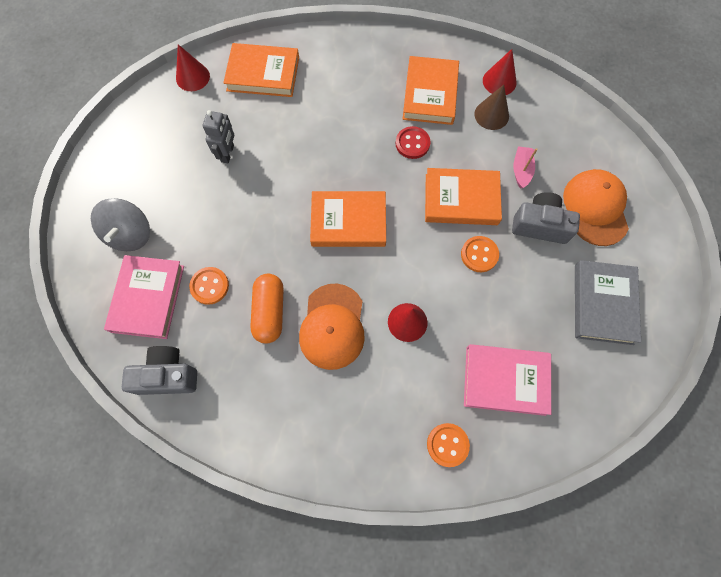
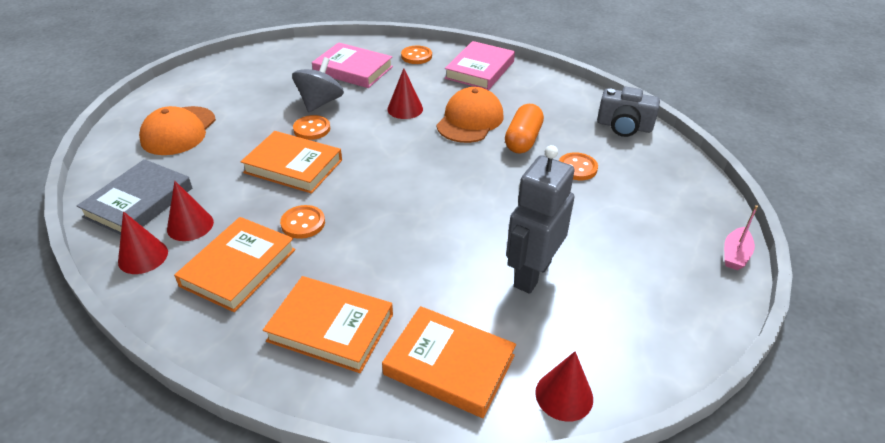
camera: 160 degrees left, 30 degrees down
(130, 234) = (663, 226): grey spinning top -> grey spinning top (320, 102)
(148, 298) = (642, 174): pink book -> pink book (479, 70)
(228, 153) = (532, 274): grey robot -> grey robot, size x1.74
(348, 221) = (417, 178): orange book -> orange book (330, 328)
(412, 143) = (303, 223): red button -> orange button
(491, 115) = (190, 225): brown cone -> red cone
(521, 170) = (213, 172): pink boat -> pink boat (735, 255)
(540, 225) = (240, 133): grey camera -> none
(603, 304) = (242, 84): grey book -> grey book (139, 202)

